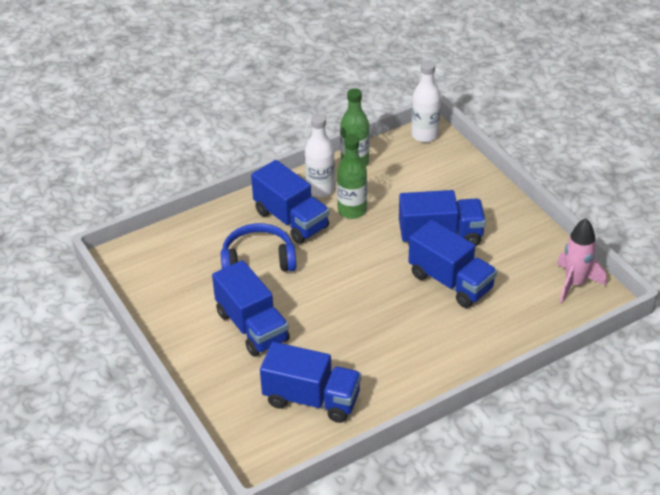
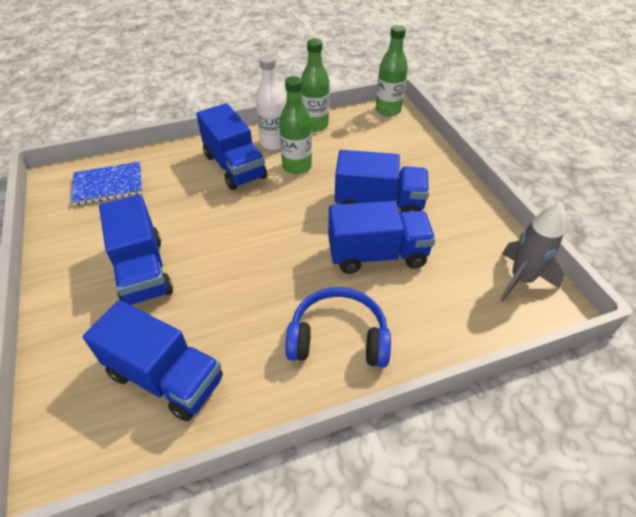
camera: 10 degrees right, 5 degrees up
(176, 256) = (108, 185): none -> blue notebook
(258, 260) = (184, 200): blue headphones -> blue headphones (338, 338)
(425, 135) = (388, 110): white bottle -> green bottle
(451, 282) = (377, 254): blue truck -> blue truck turned 60 degrees counterclockwise
(575, 283) = (521, 279): pink rocket -> grey rocket

